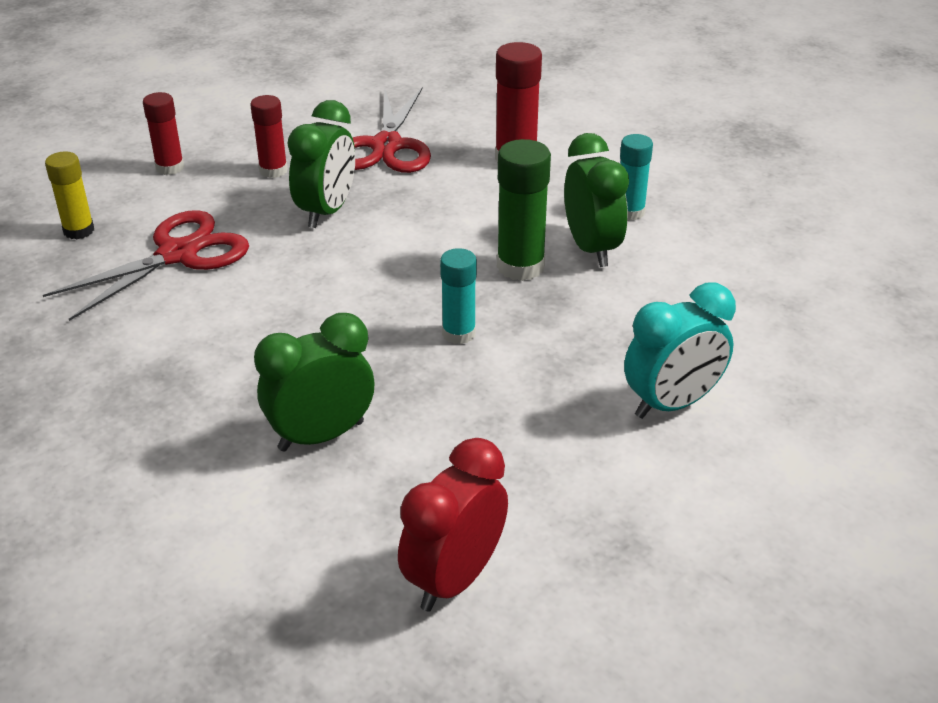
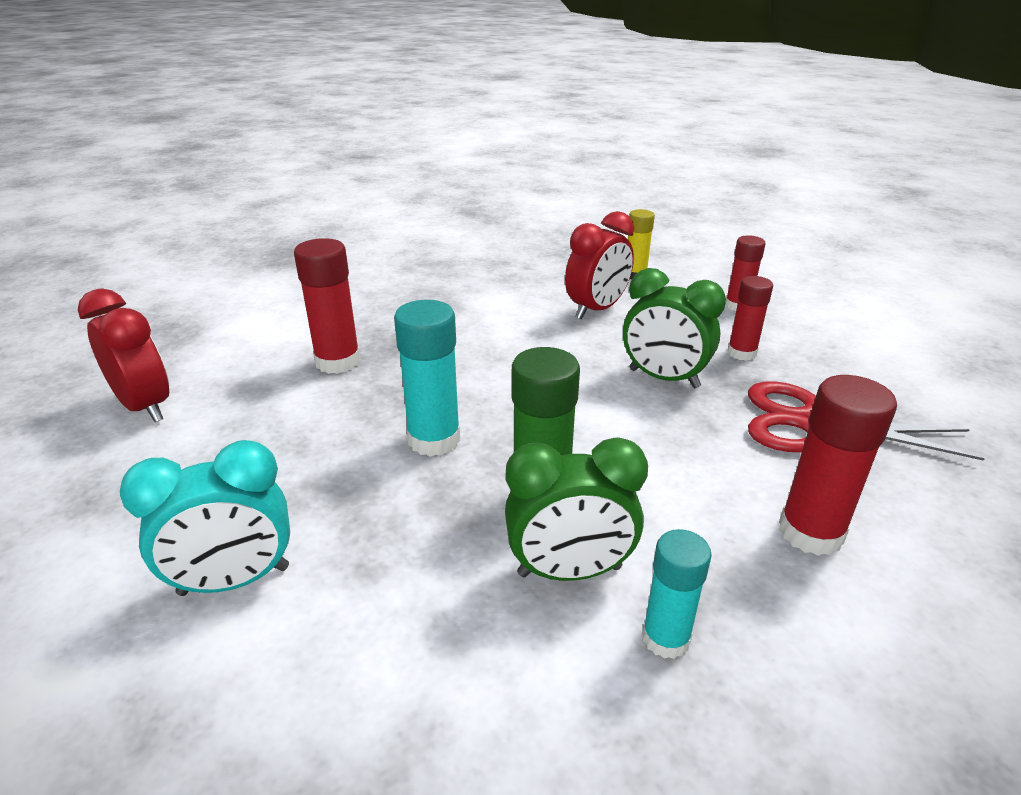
camera: 100 degrees right, 5 degrees down
(178, 254) = (596, 310): red scissors -> red clock
(321, 436) = (338, 362): green clock -> red glue stick
(458, 333) = (434, 439): turquoise glue stick -> turquoise glue stick, size x1.53
(672, 404) = (234, 580): turquoise clock -> turquoise clock turned 90 degrees counterclockwise

